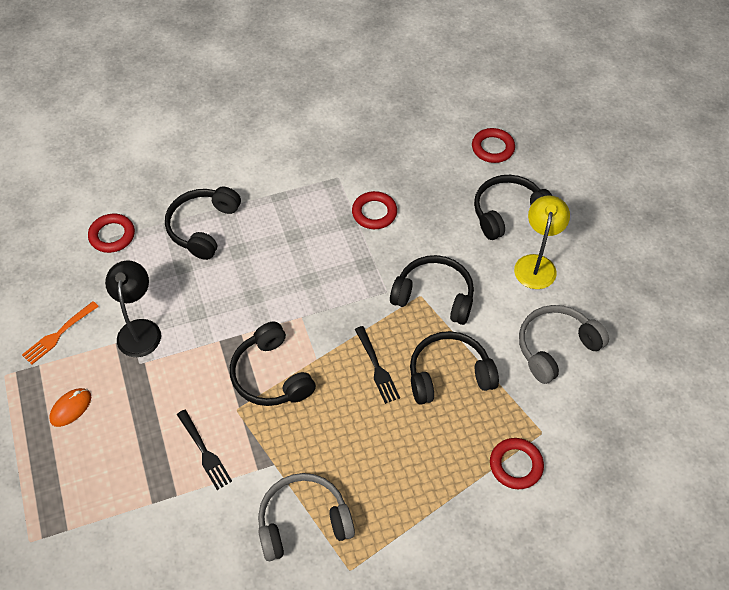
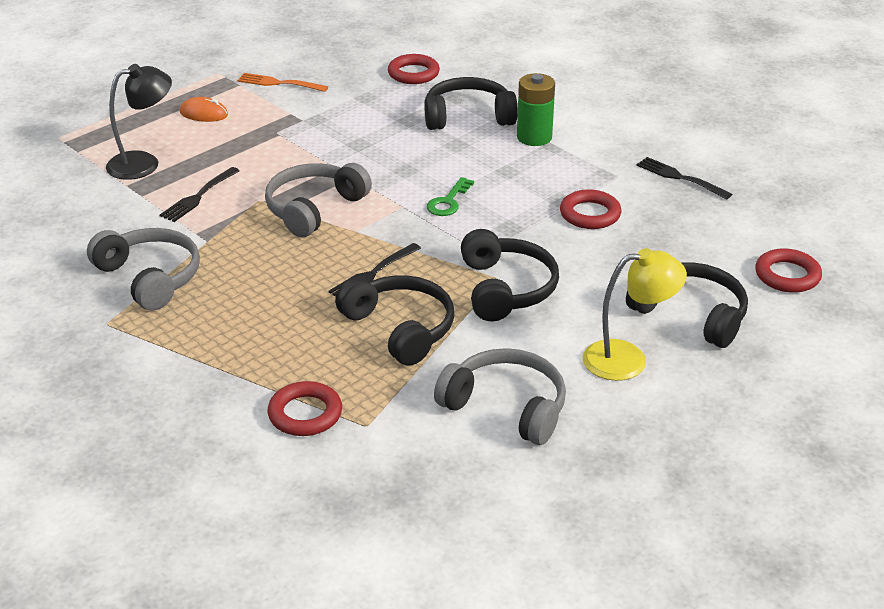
camera: 65 degrees right, 20 degrees down
(140, 329) = (315, 121): black lamp -> black lamp (144, 163)
(259, 200) = (534, 137): none -> green battery
(271, 375) = (314, 209): black headphones -> grey headphones
(312, 286) = (448, 202): none -> green key
(360, 145) = (681, 178): none -> black fork

